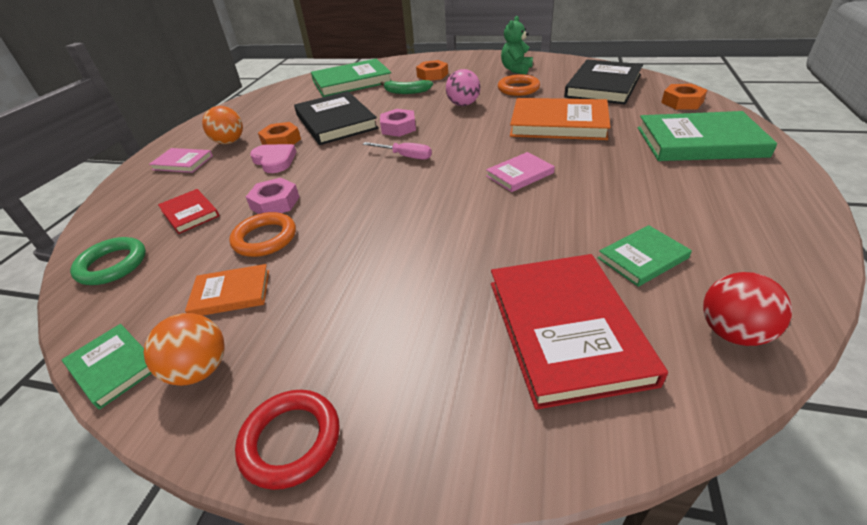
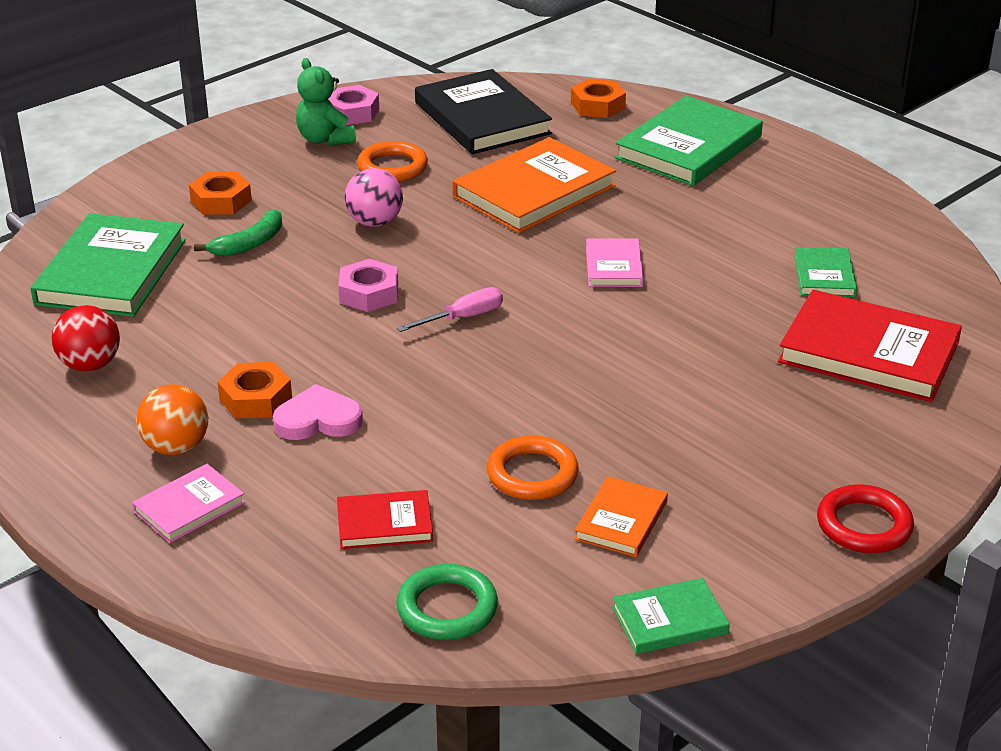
camera: 60 degrees left, 5 degrees down
(200, 370) = (730, 562): orange ball -> none
(275, 203) = (452, 447): pink nut -> pink nut (352, 112)
(335, 122) = (260, 334): black book -> none
(732, 332) = (938, 288): red ball -> red ball (90, 365)

